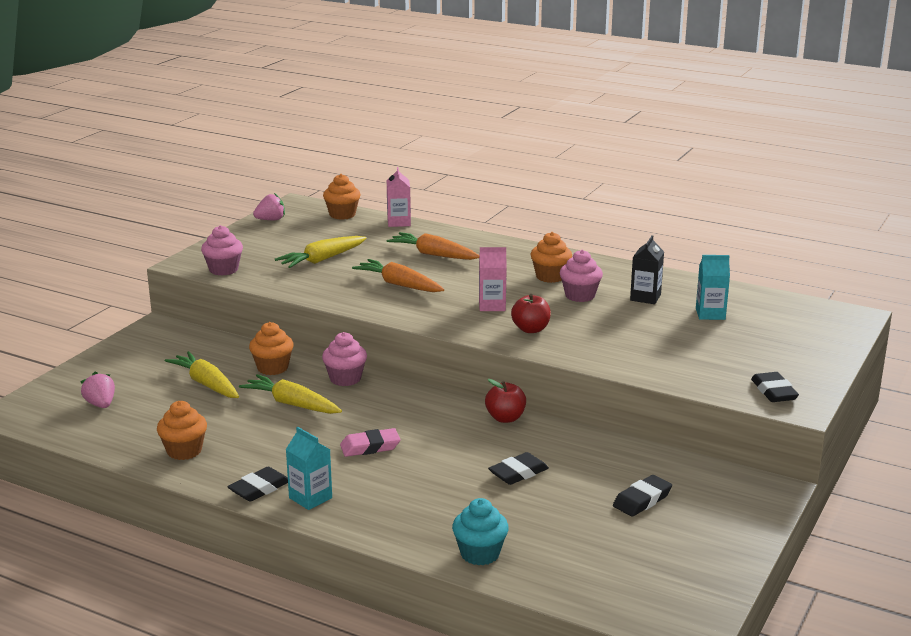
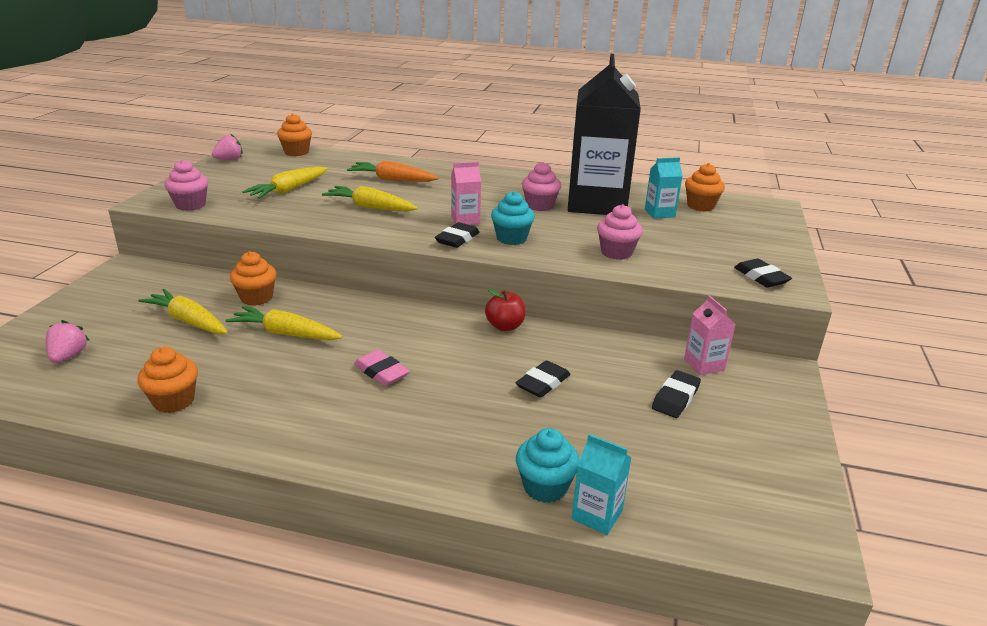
camera: 15 degrees left, 5 degrees up
(101, 404) = (68, 356): pink strawberry -> pink strawberry turned 45 degrees clockwise
(259, 488) = (271, 437): black eraser -> black eraser (457, 239)
(310, 498) = (333, 441): turquoise carton -> turquoise carton (597, 515)
(345, 379) = (334, 302): pink cupcake -> pink cupcake (616, 253)
(370, 447) = (381, 372): pink eraser -> pink eraser turned 75 degrees clockwise
(399, 222) = (350, 156): pink carton -> pink carton (704, 364)
(399, 284) = (370, 207): orange carrot -> yellow carrot
(531, 329) = (511, 238): red apple -> turquoise cupcake
(550, 277) = (505, 192): orange cupcake -> orange cupcake (700, 206)
(645, 297) = (597, 203): black carton -> black carton, size x2.48

